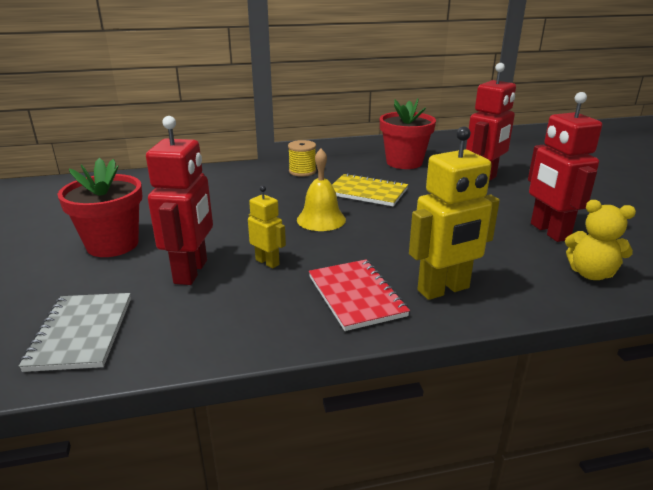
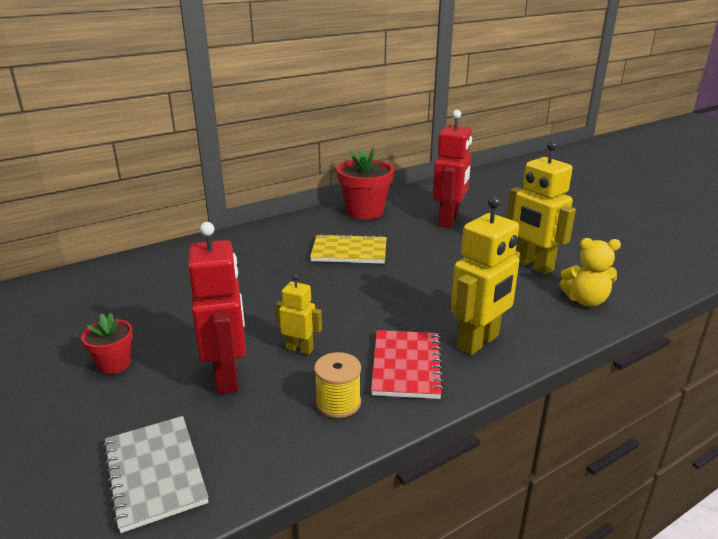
camera: 20 degrees left, 0 degrees up
(112, 244) = (114, 364): red flower pot -> red flower pot, size x0.55
(302, 171) = (268, 238): yellow spool -> yellow spool (338, 403)
(321, 219) = (323, 290): yellow bell -> none
(356, 296) = (406, 366): red notebook -> red notebook turned 45 degrees clockwise
(549, 231) = (532, 265): red robot -> yellow robot

